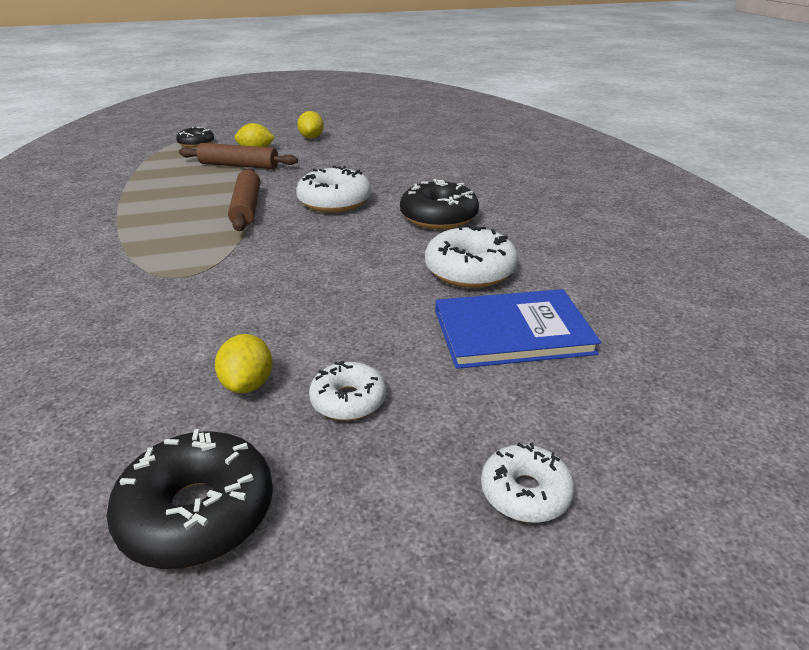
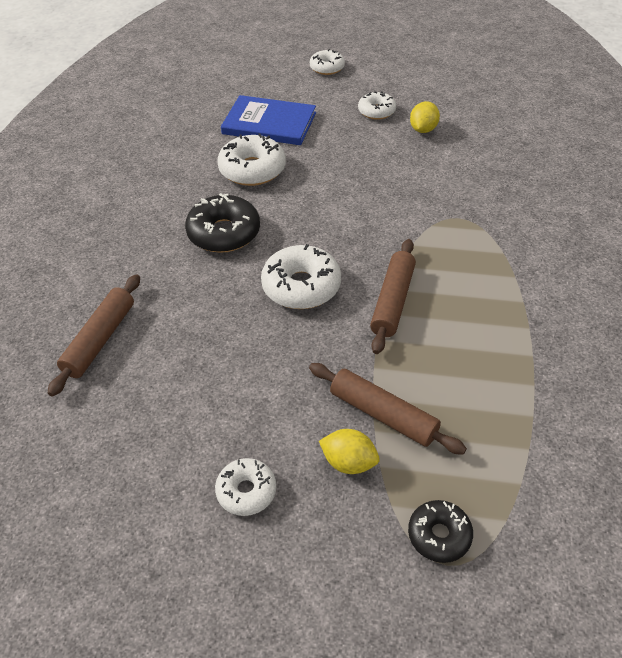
camera: 155 degrees left, 15 degrees up
(197, 513) = (450, 88): black donut -> none
(311, 138) = (246, 491): yellow lemon -> white donut
(461, 158) = (100, 340): none -> brown rolling pin

